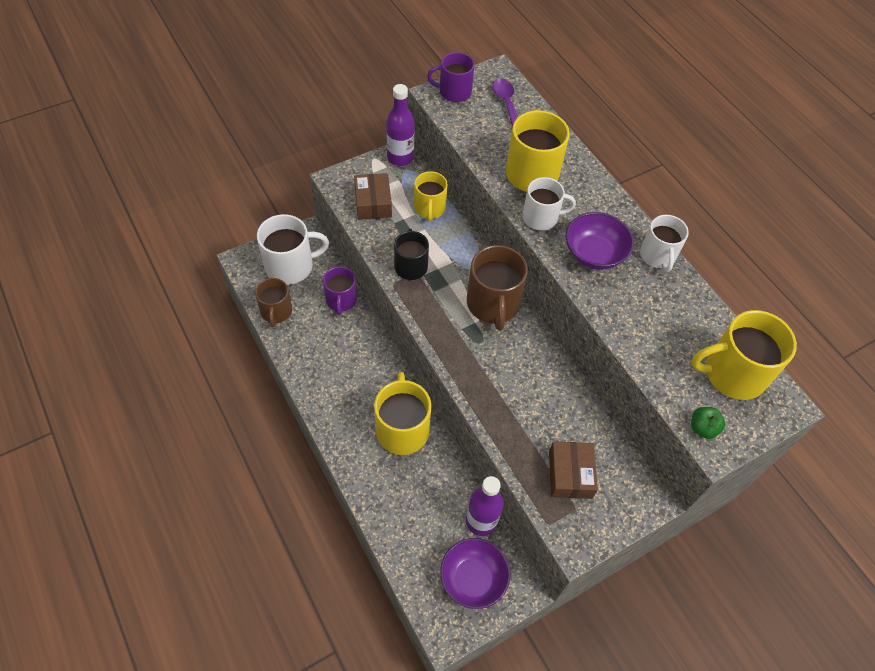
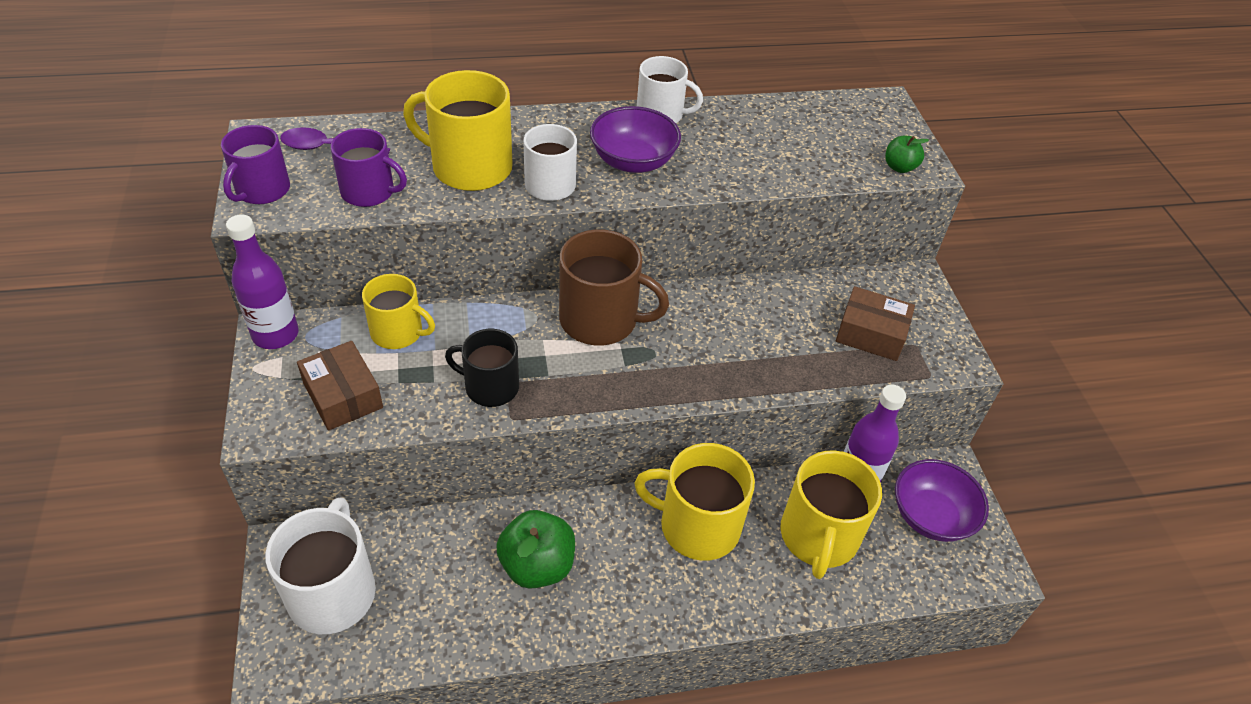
camera: 70 degrees left, 10 degrees down
(276, 311) = (414, 640): brown mug -> none
(341, 300) = (442, 537): purple mug -> purple mug (369, 192)
(341, 352) = (537, 565): none -> green apple
(373, 203) = (343, 395): brown box -> brown box turned 45 degrees clockwise
(733, 373) = (838, 122): yellow mug -> yellow mug (819, 536)

